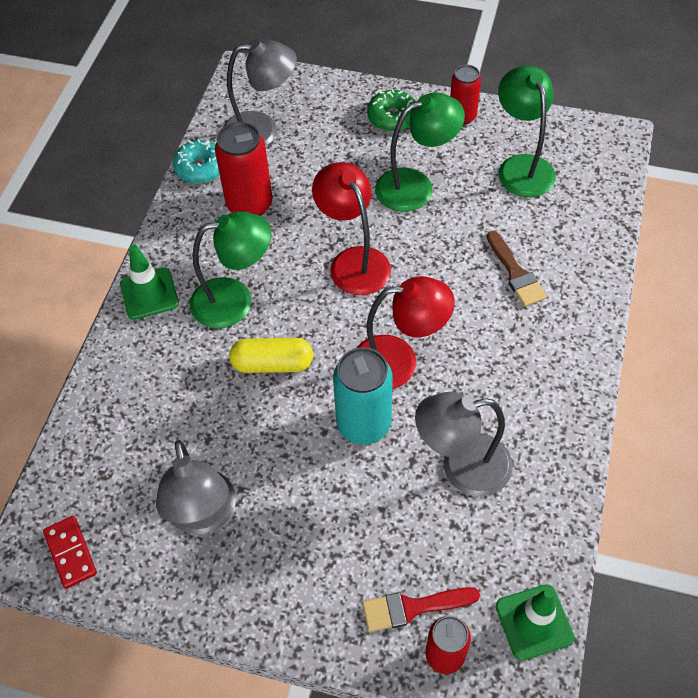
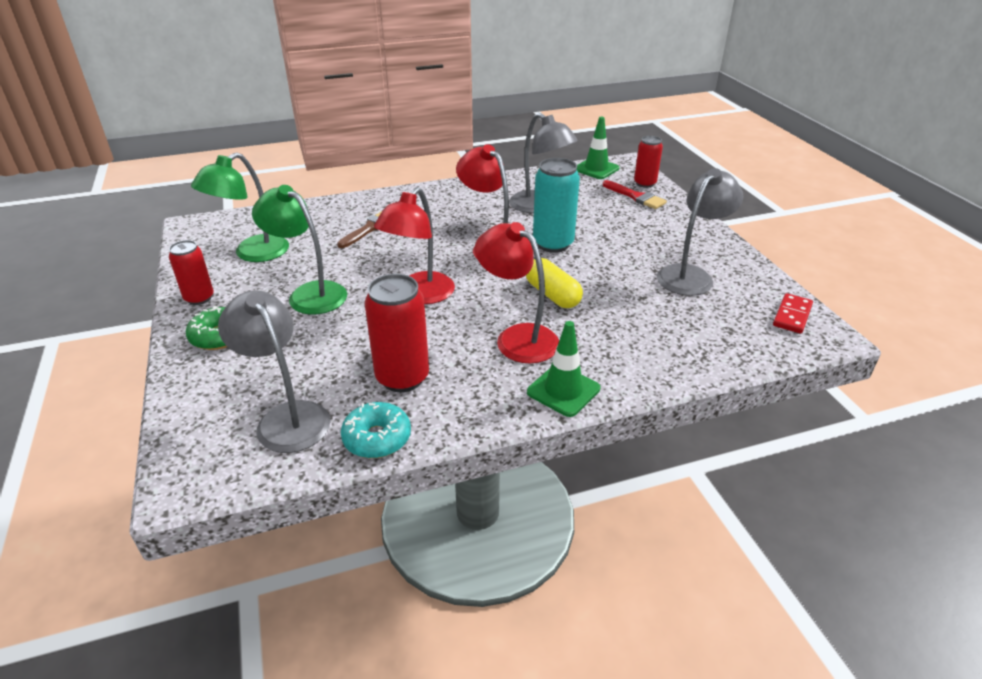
camera: 125 degrees left, 20 degrees down
(234, 300) = (517, 337): green lamp -> red lamp

